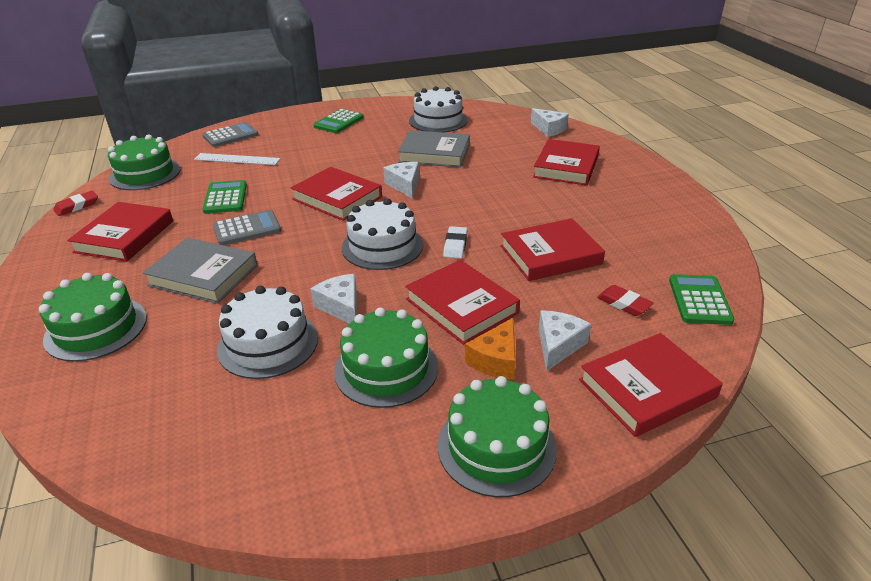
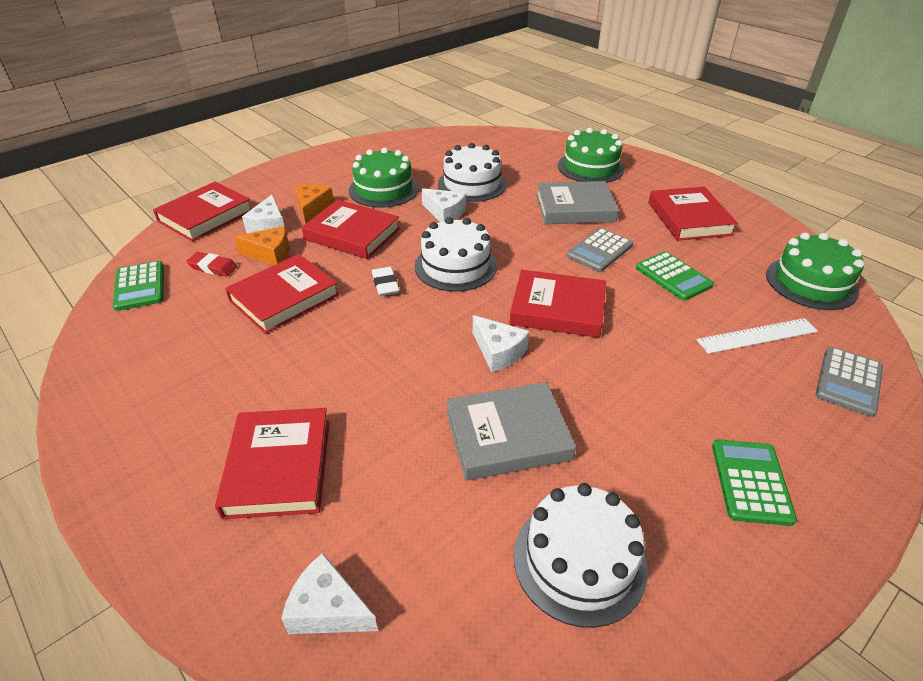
camera: 155 degrees right, 5 degrees up
(77, 206) = (788, 231): red eraser -> none
(496, 446) = (299, 174): green cake -> none
(560, 304) = (270, 254): none -> orange cheese

